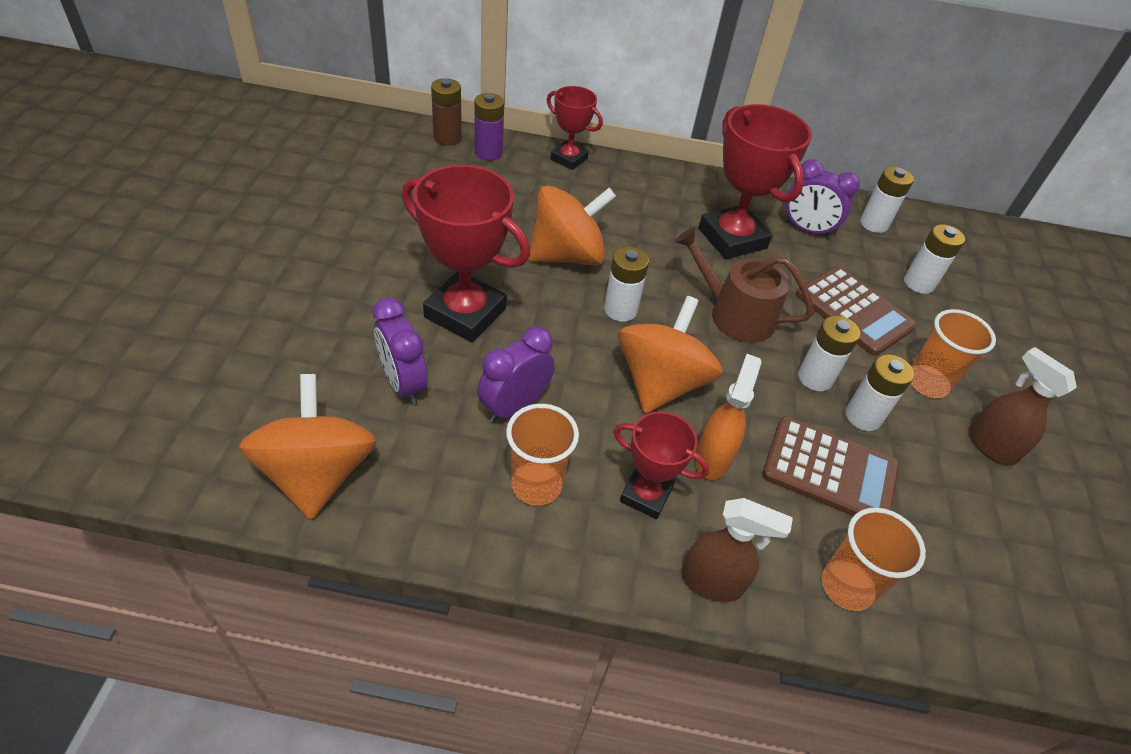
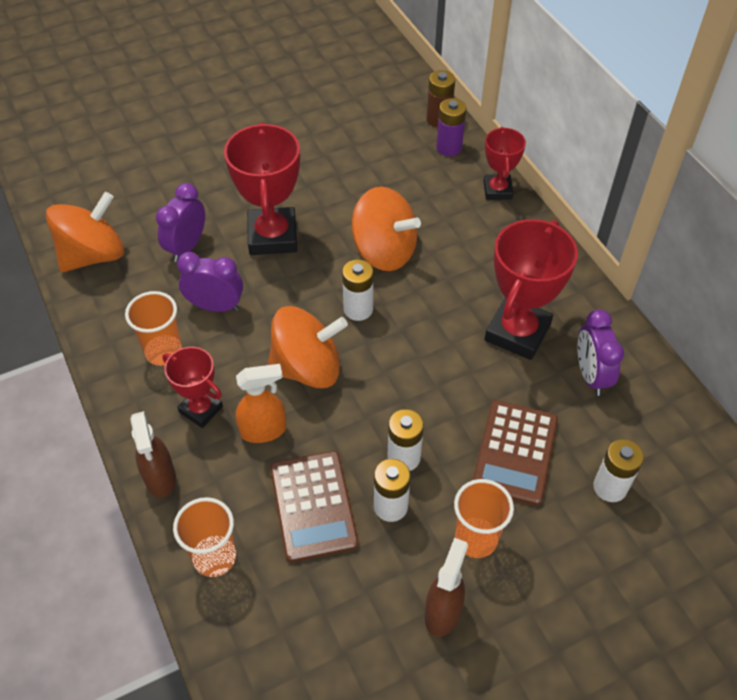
camera: 60 degrees right, 5 degrees up
(645, 495) = (201, 409): red trophy -> red trophy turned 45 degrees counterclockwise
(734, 314) = (425, 376): brown watering can -> none
(873, 224) = (661, 420): white battery -> none

